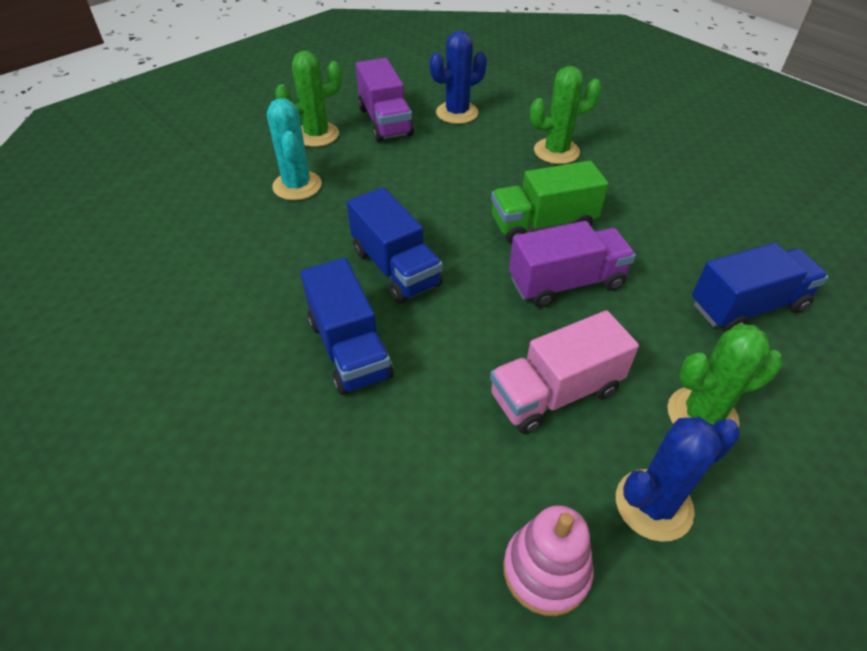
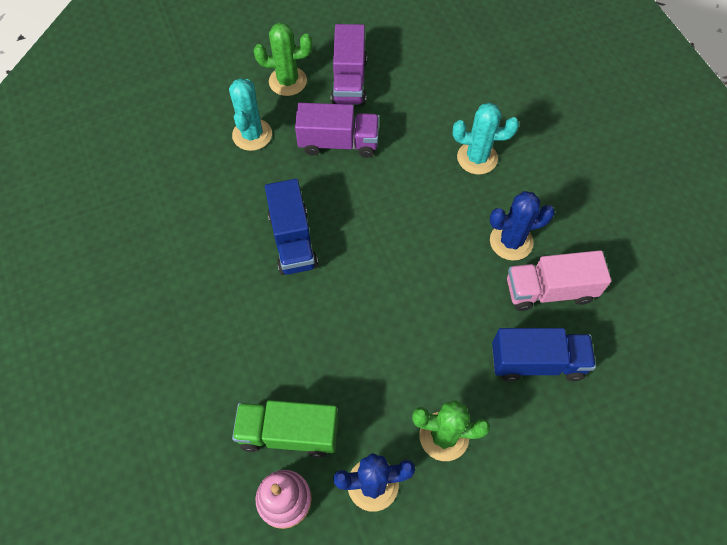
camera: 20 degrees right, 15 degrees up
(349, 348) = (232, 300): blue truck -> none
(457, 113) = (414, 87): blue cactus -> blue cactus (511, 241)
(543, 224) = (423, 233): green truck -> green truck (289, 433)
(555, 393) = (353, 383): pink truck -> pink truck (549, 290)
(556, 151) = (477, 158): green cactus -> turquoise cactus
(566, 283) = (411, 295): purple truck -> purple truck (338, 143)

